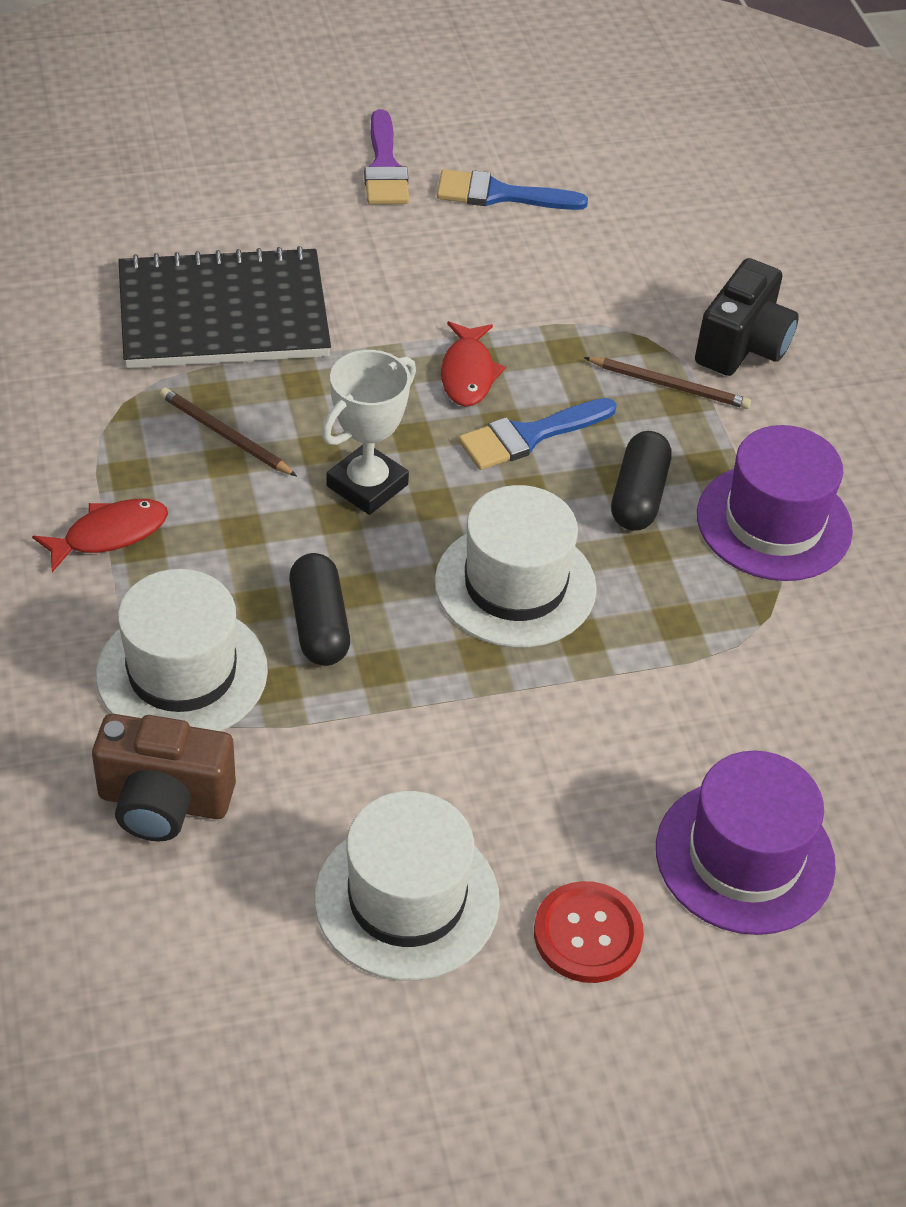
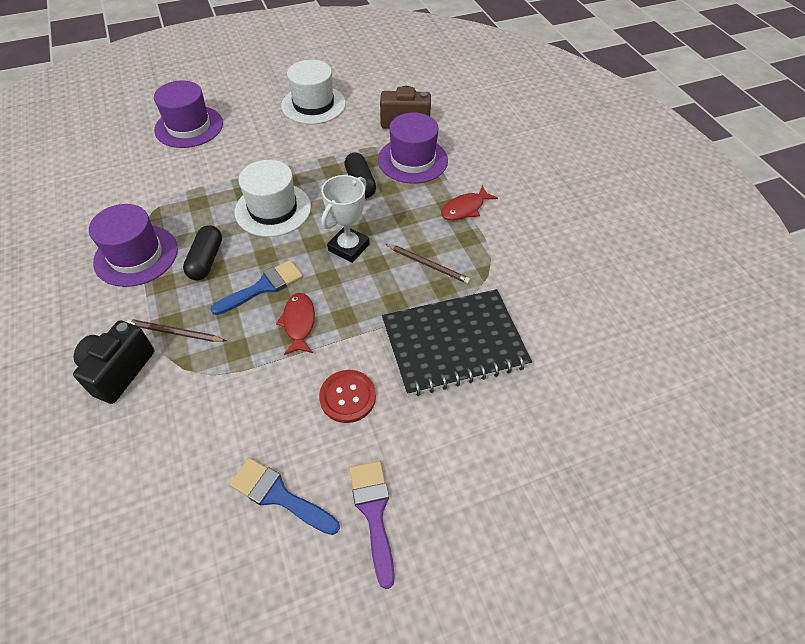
camera: 175 degrees right, 5 degrees up
(182, 672) = (412, 160): white hat -> purple hat
(499, 194) = (279, 495): blue brush -> blue brush turned 150 degrees counterclockwise
(587, 934) = (250, 102): red button -> red button (347, 397)

